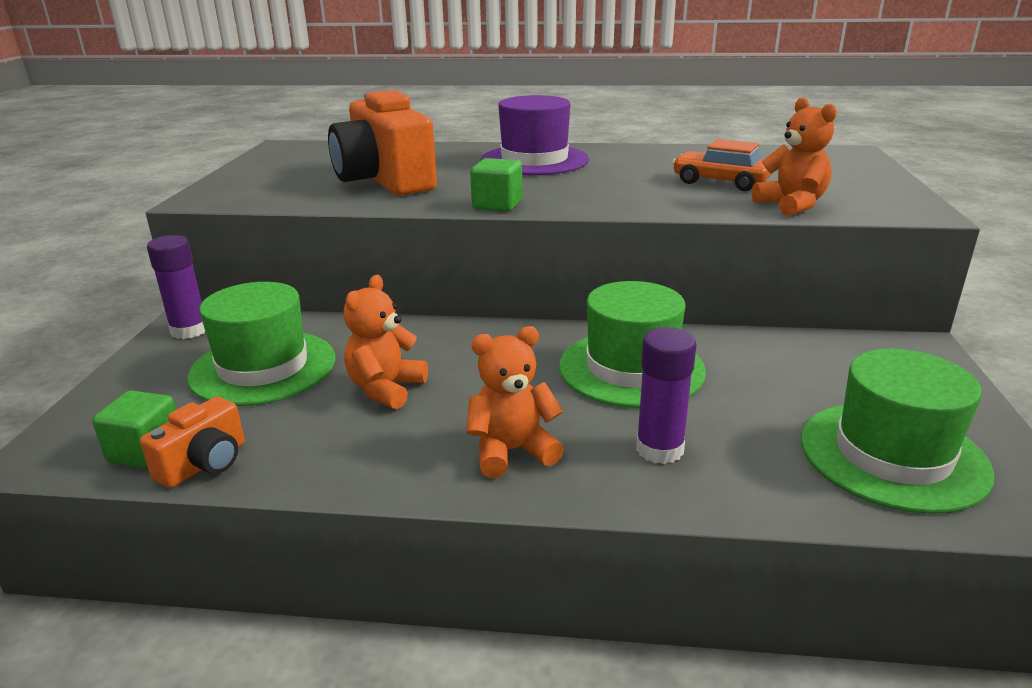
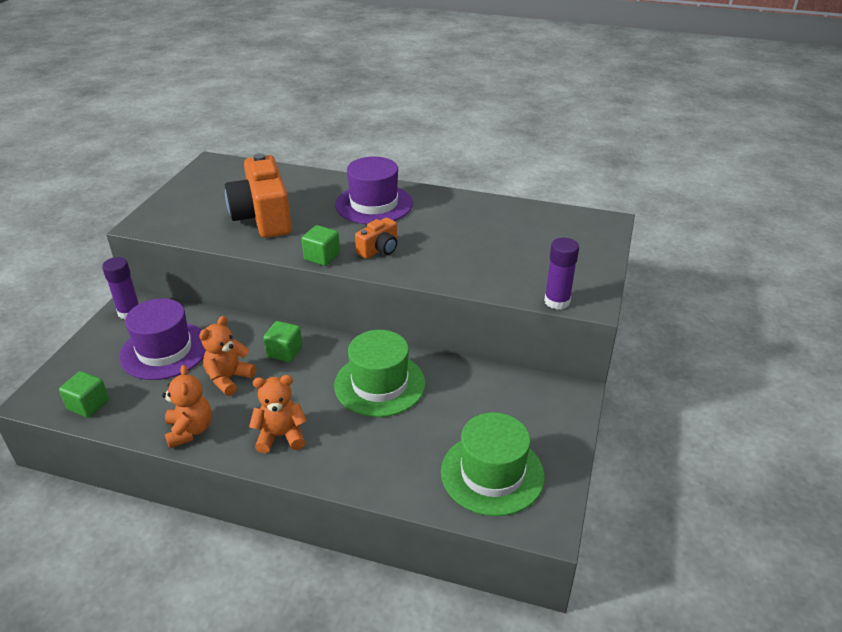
camera: 10 degrees right, 10 degrees up
(205, 464) = (116, 418): orange camera -> orange camera (379, 249)
(263, 367) = (164, 350): green hat -> purple hat
(460, 349) = (284, 352): none -> green cube
(659, 449) = (363, 448): purple glue stick -> purple glue stick (557, 301)
(720, 182) = (484, 249): orange car -> none
(791, 205) = (512, 284): orange teddy bear -> orange teddy bear (190, 430)

